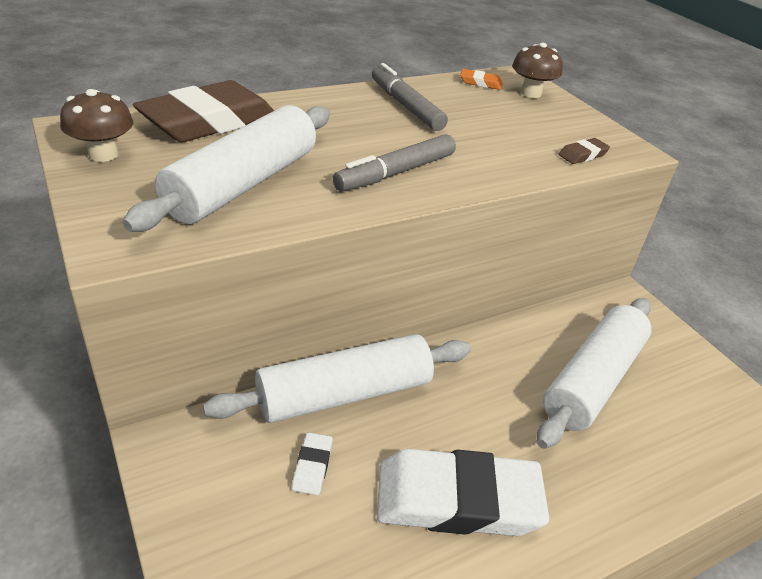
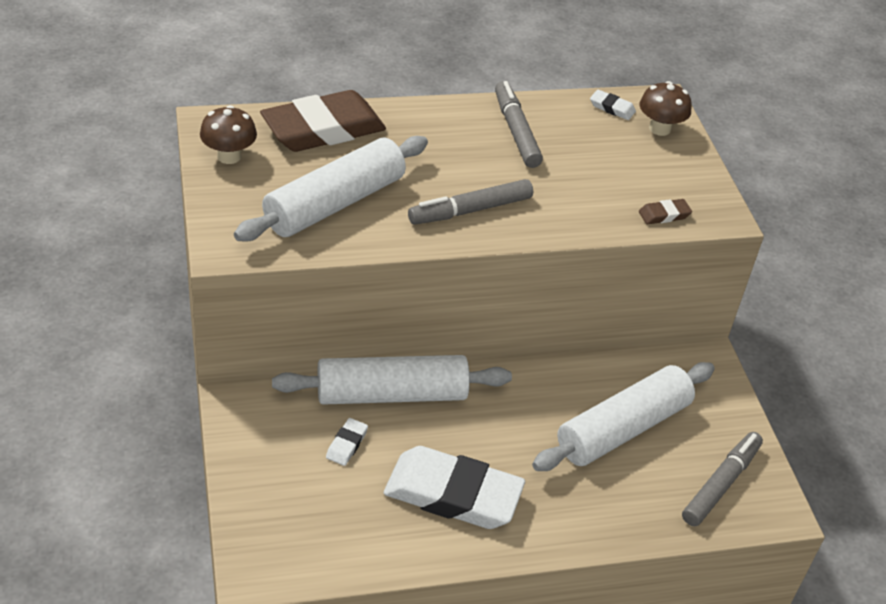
camera: 15 degrees right, 5 degrees up
(480, 83) = (612, 108): orange eraser -> white eraser
(714, 417) = (721, 484): none -> grey marker

